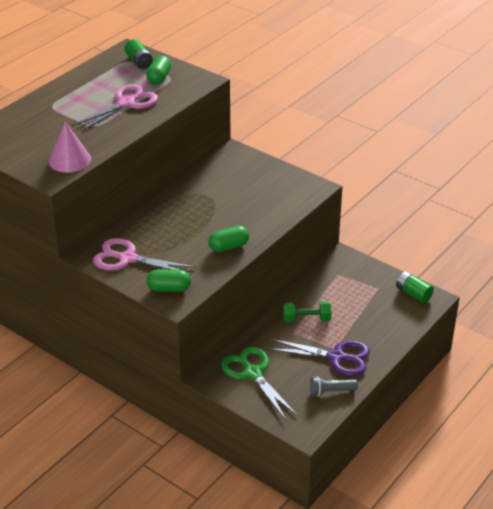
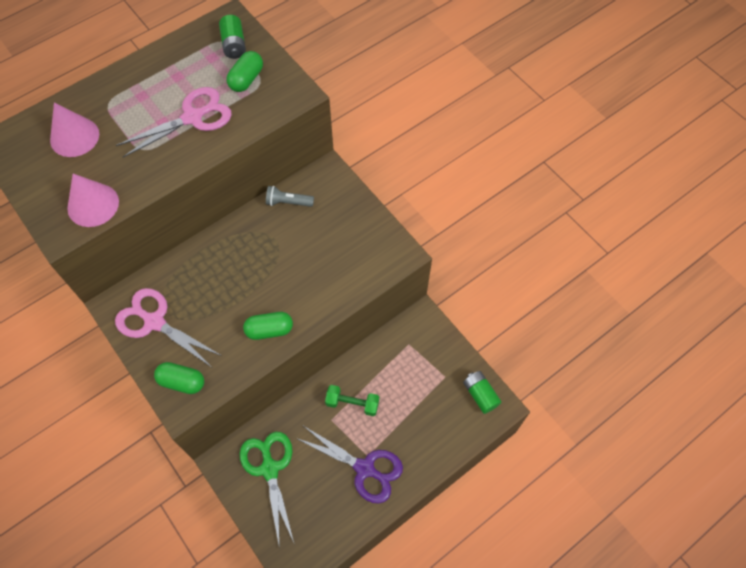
camera: 15 degrees right, 25 degrees up
(34, 127) = (74, 137): none -> pink cone
(331, 391) = (342, 518): grey flashlight -> grey flashlight (288, 202)

